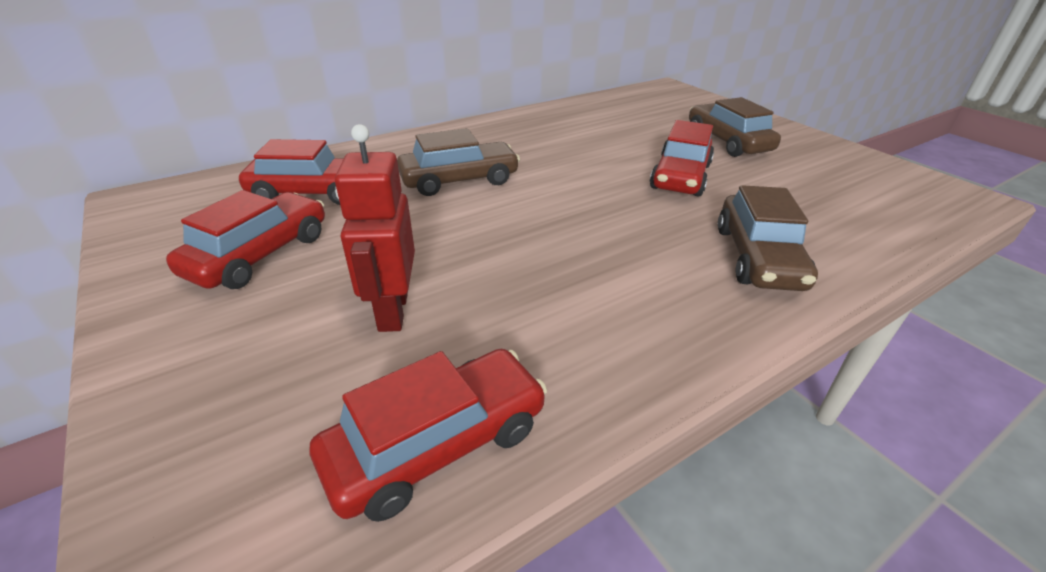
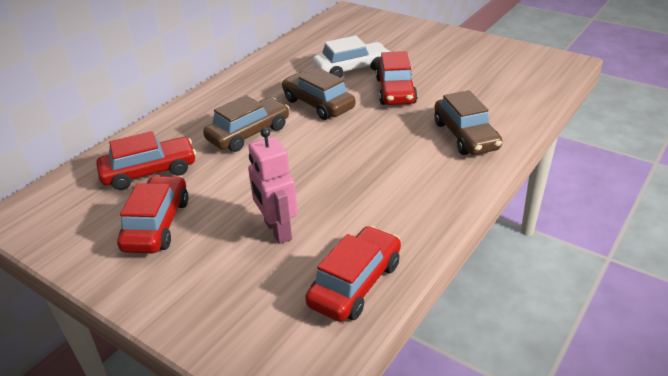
camera: 20 degrees left, 0 degrees up
(392, 311) = (277, 230): red robot -> pink robot
(636, 141) = (351, 69): none -> white car
(727, 142) = (413, 54): brown car -> brown car (318, 104)

